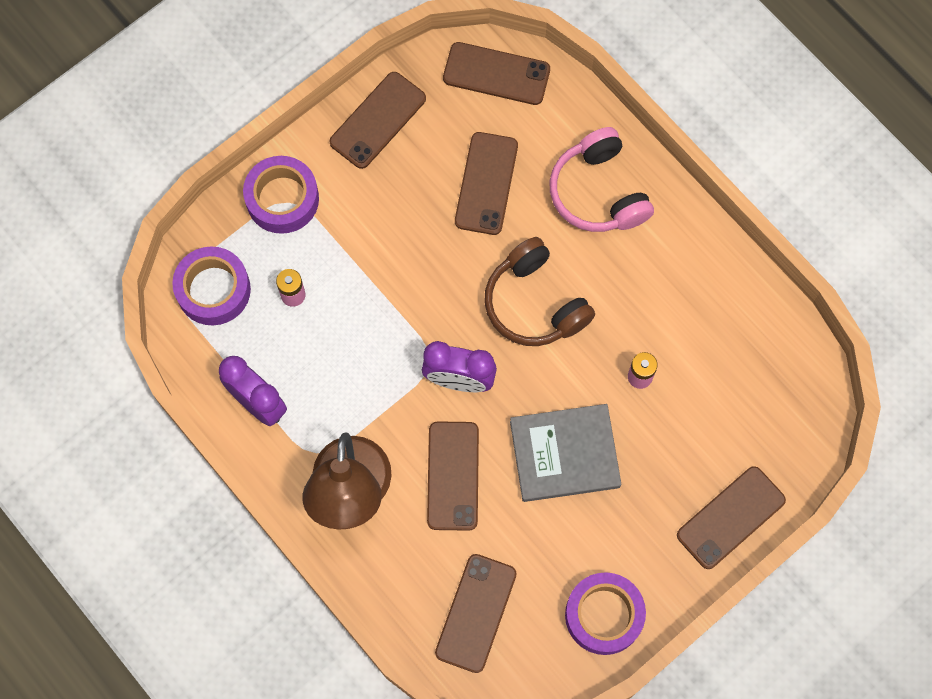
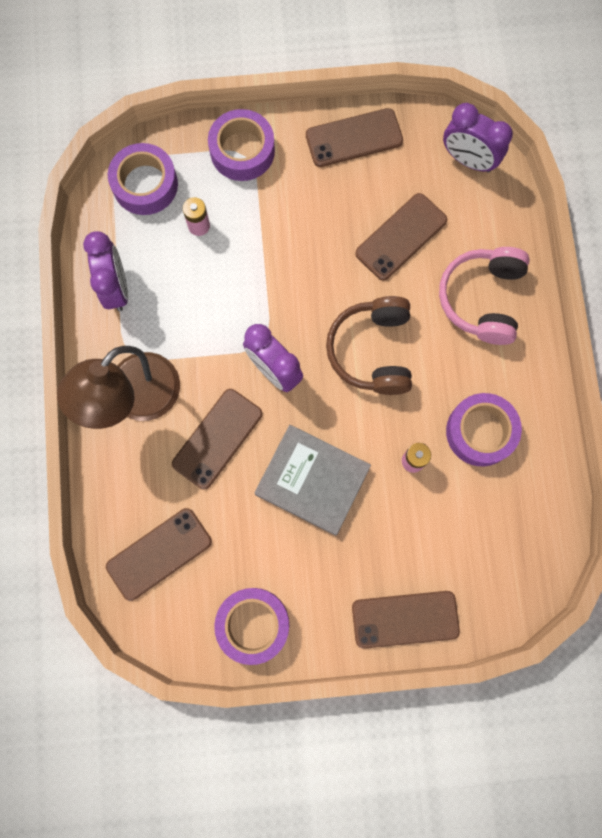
camera: 35 degrees right, 5 degrees up
(496, 74) = (468, 160): brown phone -> purple clock
(680, 311) = (480, 432): none -> purple tape

